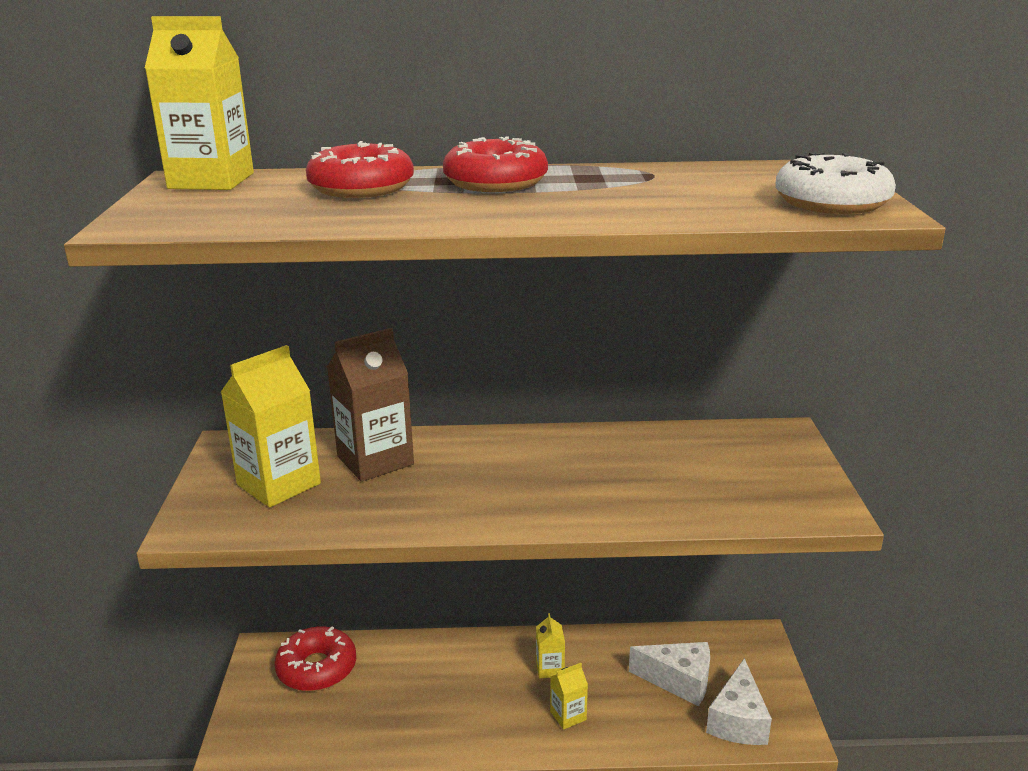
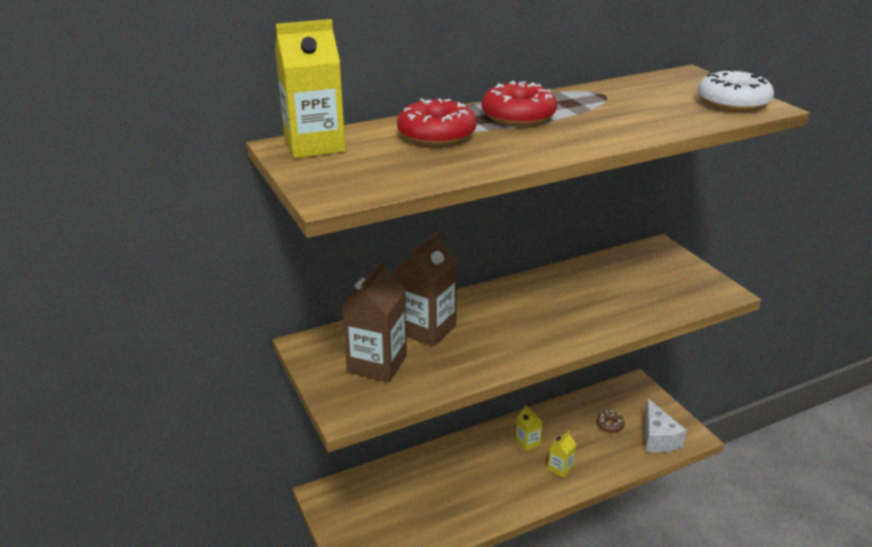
camera: 25 degrees left, 5 degrees up
(279, 484) = (377, 364): yellow carton -> brown carton
(317, 668) = (372, 494): red donut -> none
(679, 681) = (609, 425): white cheese -> brown donut

